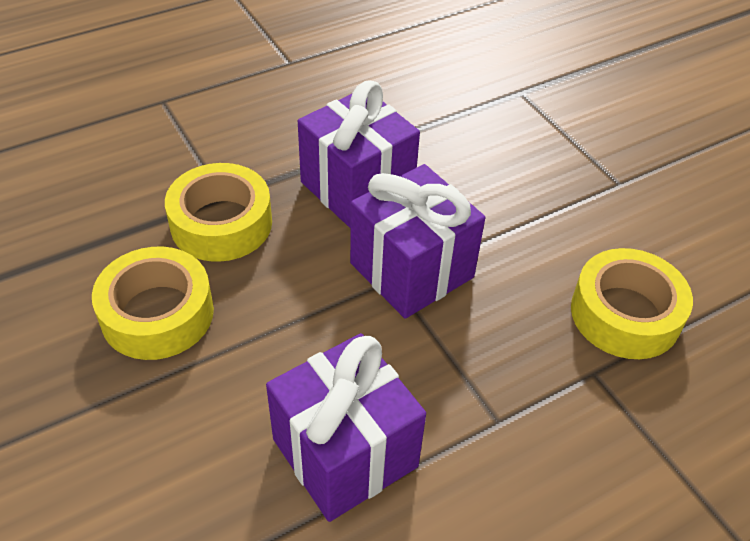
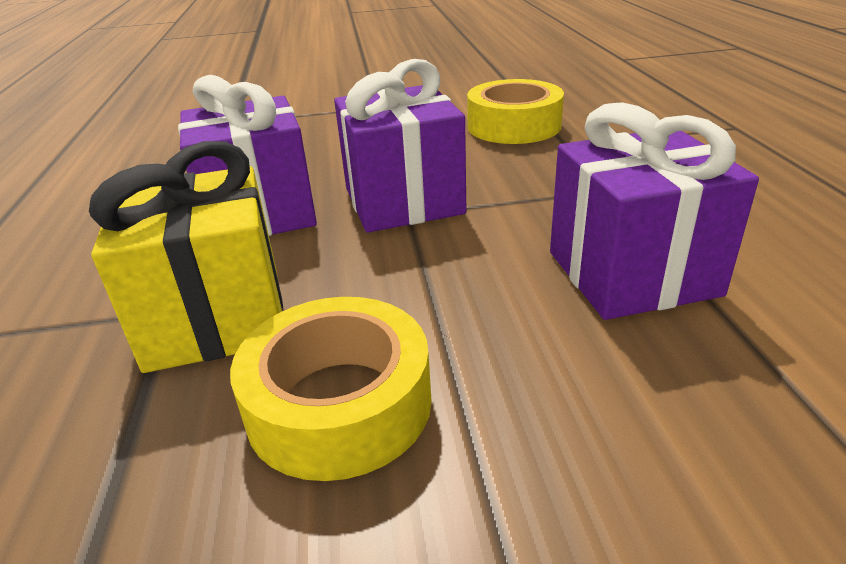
camera: 65 degrees left, 15 degrees down
(221, 223) = (216, 318): yellow tape -> yellow gift

